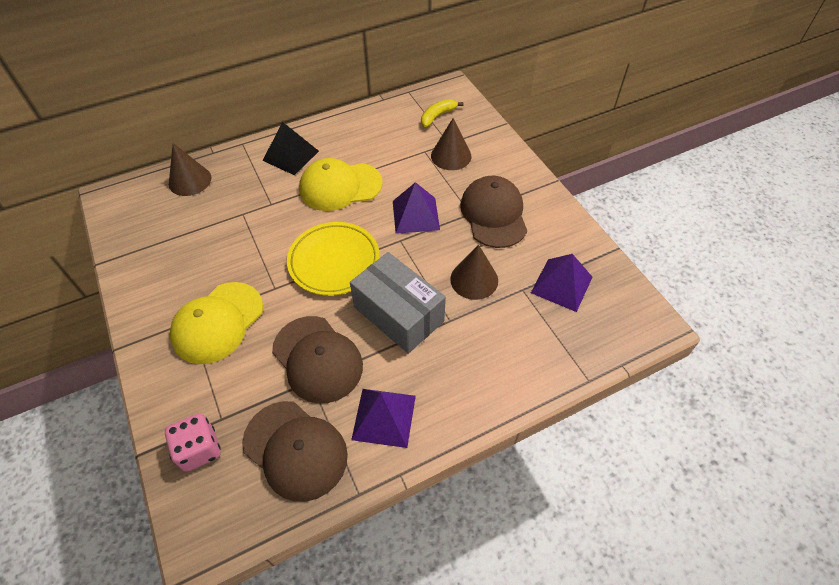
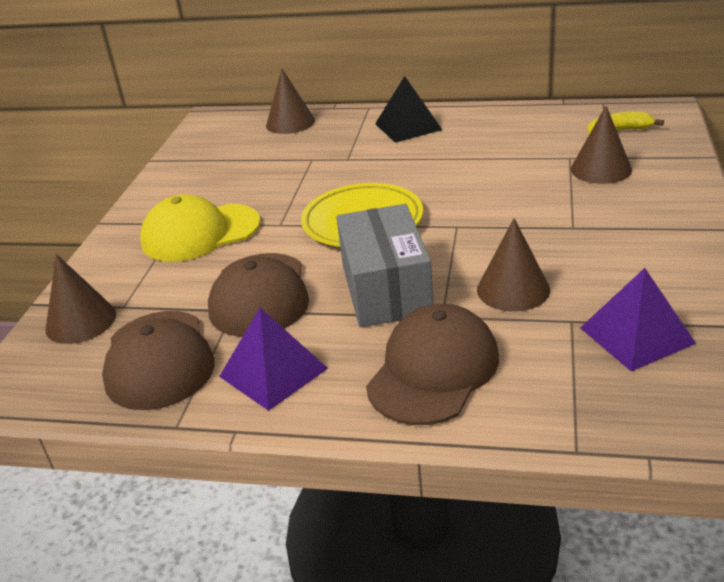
camera: 40 degrees right, 20 degrees down
(199, 449) = (81, 321): pink dice -> brown cone
(340, 186) = (435, 163): yellow cap -> none
(415, 215) = (499, 209): purple pyramid -> none
(494, 214) = (605, 237): brown cap -> brown cap (433, 370)

